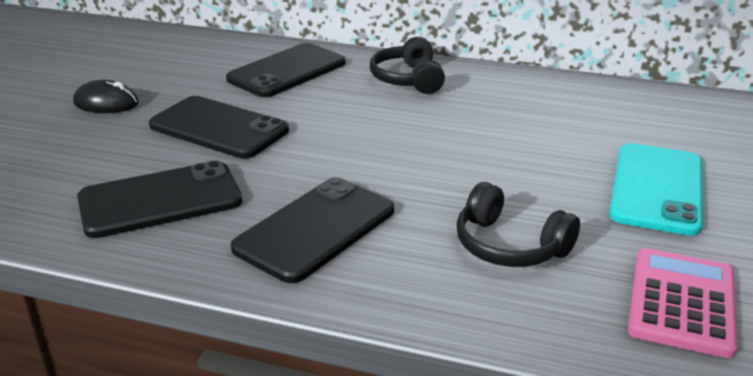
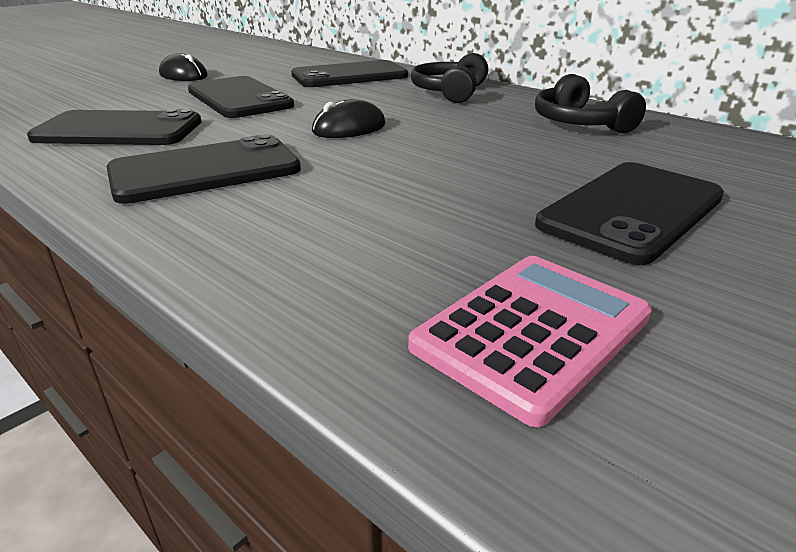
camera: 25 degrees right, 0 degrees up
(374, 148) = (349, 128): none -> black mouse
(509, 245) = (376, 222): black headphones -> black headphones (580, 123)
(657, 189) = (632, 211): turquoise phone -> black phone

